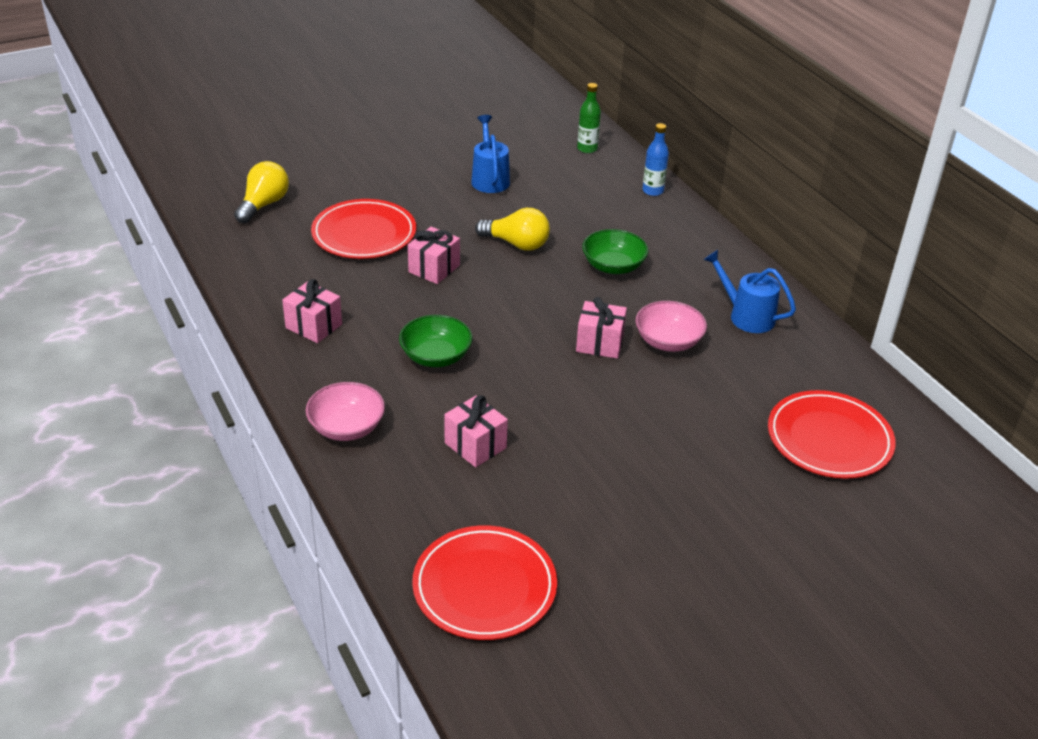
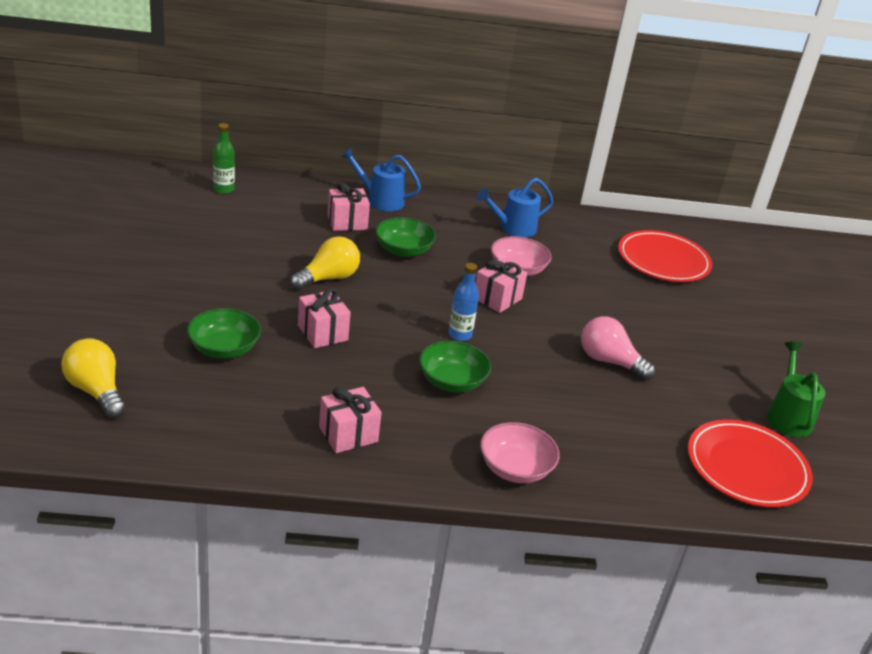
camera: 65 degrees left, 5 degrees down
(364, 234) = (224, 349): red plate -> green bowl
(475, 445) = (583, 407): pink gift -> pink gift (347, 222)
(489, 179) = (212, 250): blue watering can -> blue watering can (380, 200)
(572, 444) = (609, 361): none -> pink light bulb
(612, 606) = (787, 416): none -> green watering can
(653, 191) = (320, 191): blue bottle -> blue bottle (460, 335)

